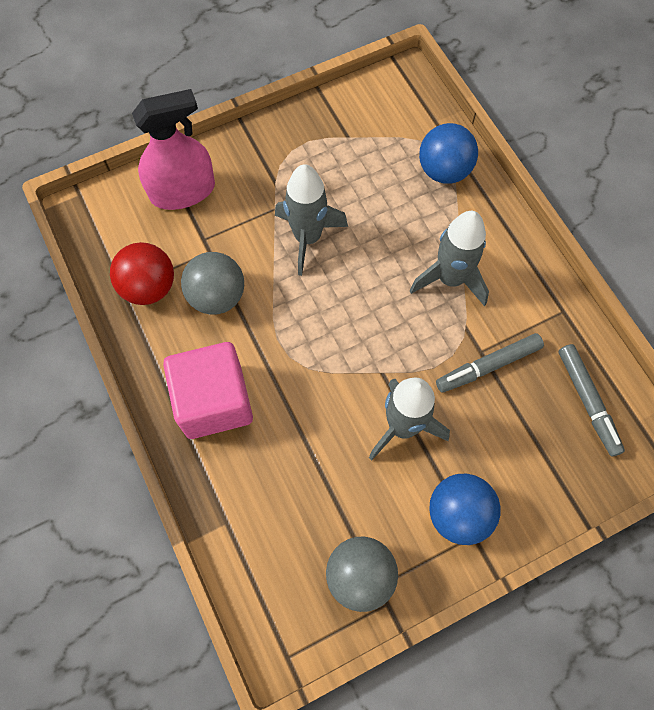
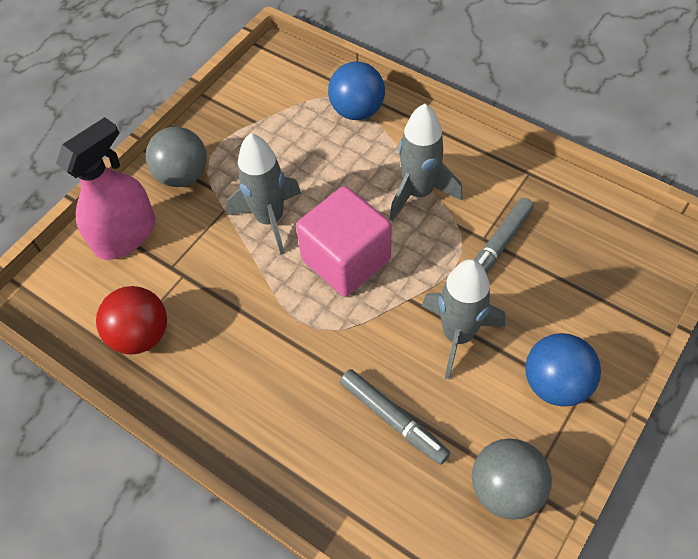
camera: 25 degrees left, 10 degrees down
(214, 401) = (268, 406): pink cube -> pink cube (346, 260)
(217, 296) = (214, 310): grey ball -> grey ball (183, 175)
(587, 401) = (597, 233): grey marker -> grey marker (393, 419)

